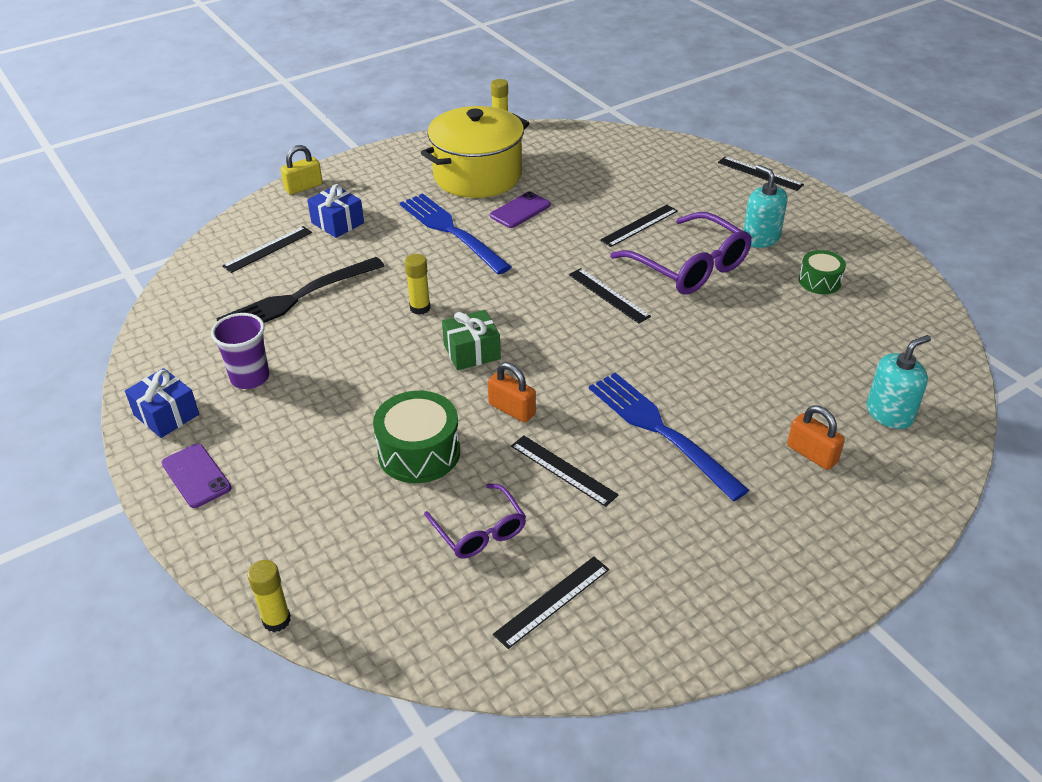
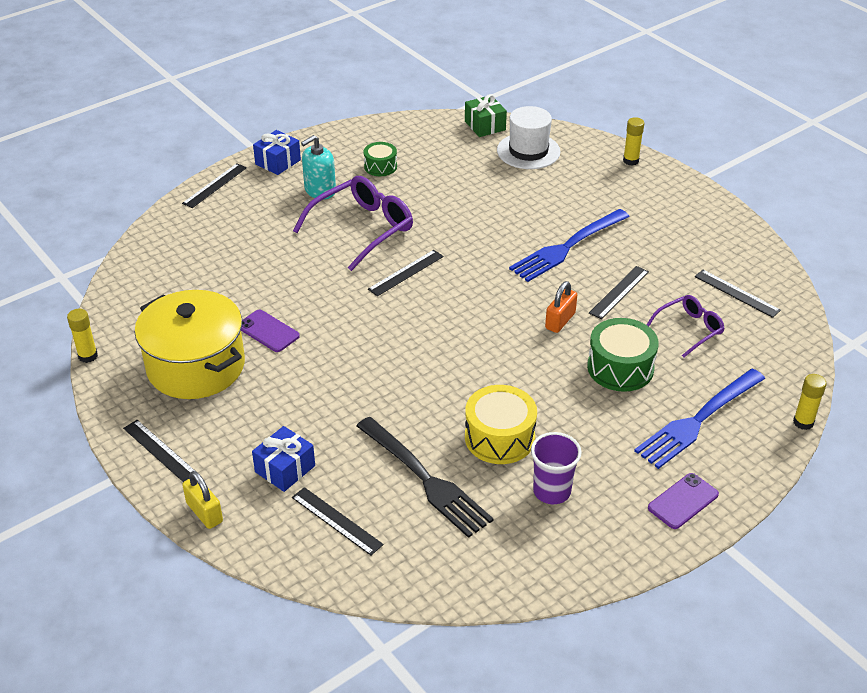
camera: 95 degrees left, 0 degrees up
(166, 415) = (614, 542): blue gift -> blue gift (278, 162)
(335, 348) = (499, 437): none -> yellow drum
(420, 308) = (434, 387): yellow glue stick -> yellow glue stick (630, 161)
(451, 231) = (304, 377): blue fork -> blue fork (698, 420)
(472, 352) = (492, 348): green gift -> green gift (485, 125)
(639, 225) = (298, 255): black ruler -> black ruler (160, 451)
(812, 454) = (575, 184): orange padlock -> none
(889, 413) = (528, 151): turquoise soap dispenser -> white hat

